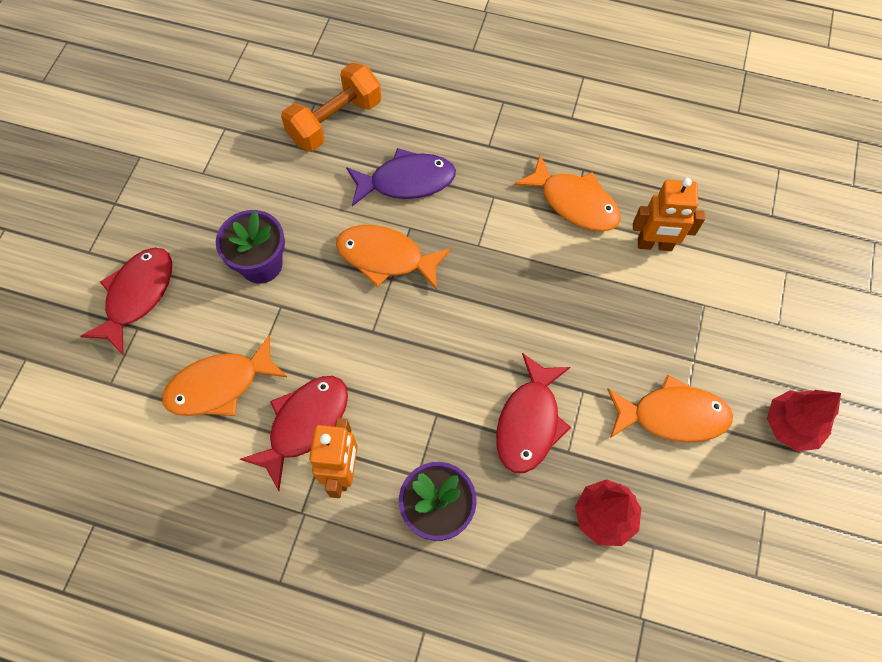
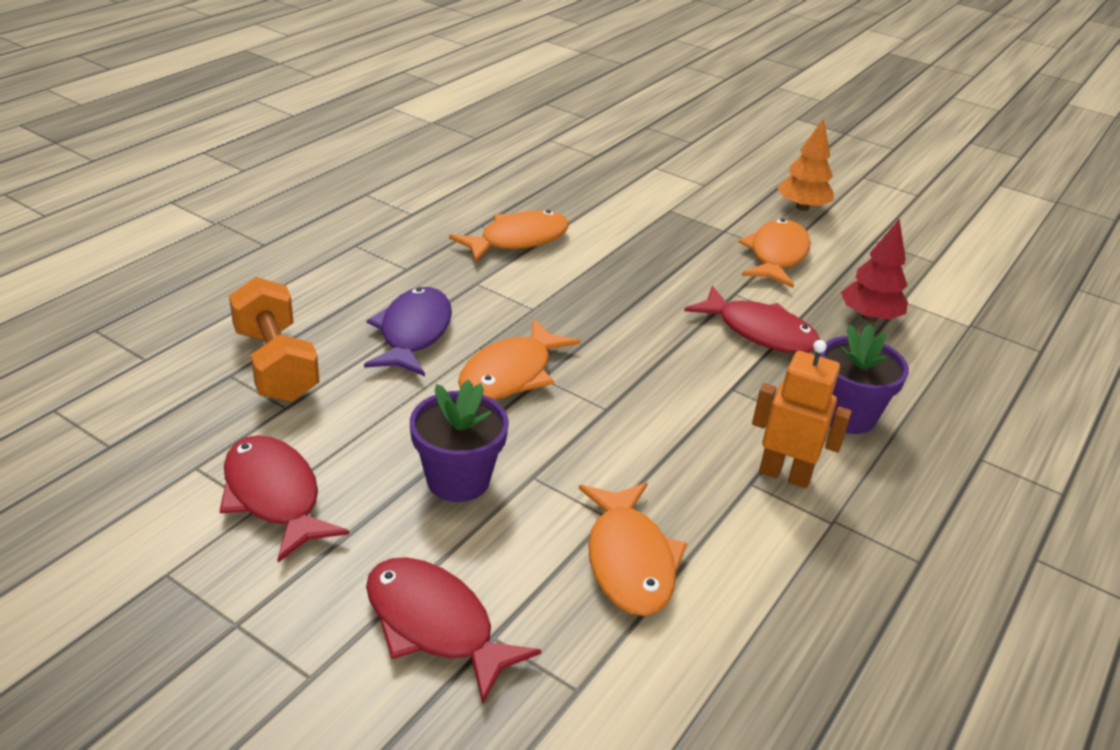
camera: 75 degrees left, 30 degrees down
(304, 424) = (713, 492): red fish -> red fish (274, 496)
(654, 245) = (593, 214): orange robot -> none
(791, 426) = (802, 207): red tree -> orange tree

